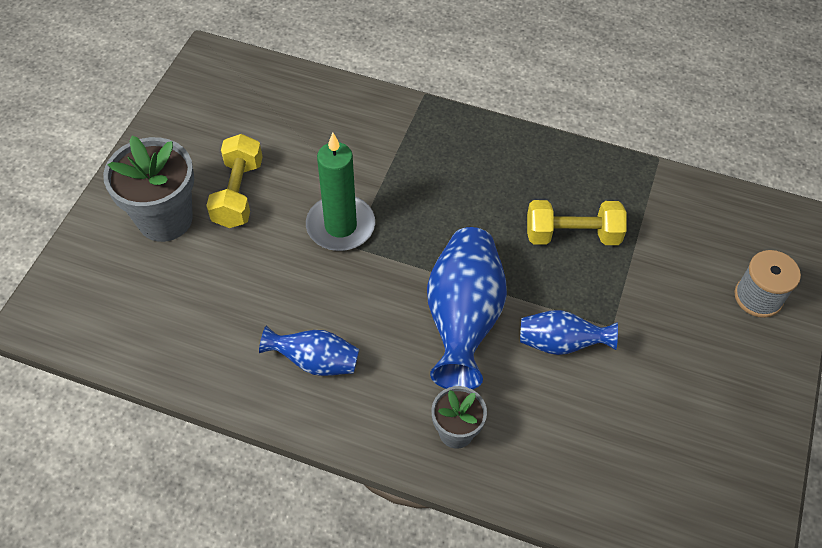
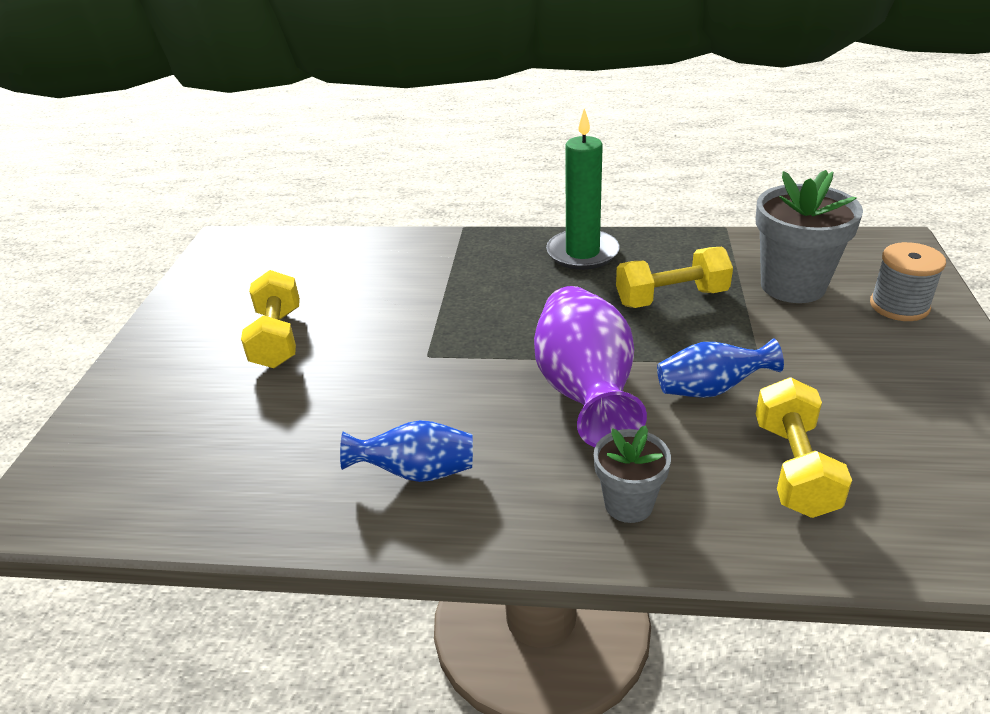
camera: 10 degrees left, 20 degrees down
(165, 219) = (191, 377): grey flower pot -> grey flower pot (792, 285)
(340, 226) = (407, 341): green candle -> green candle (582, 253)
(463, 319) = (585, 392): blue vase -> purple vase
(588, 434) = (794, 468): none -> yellow dumbbell

